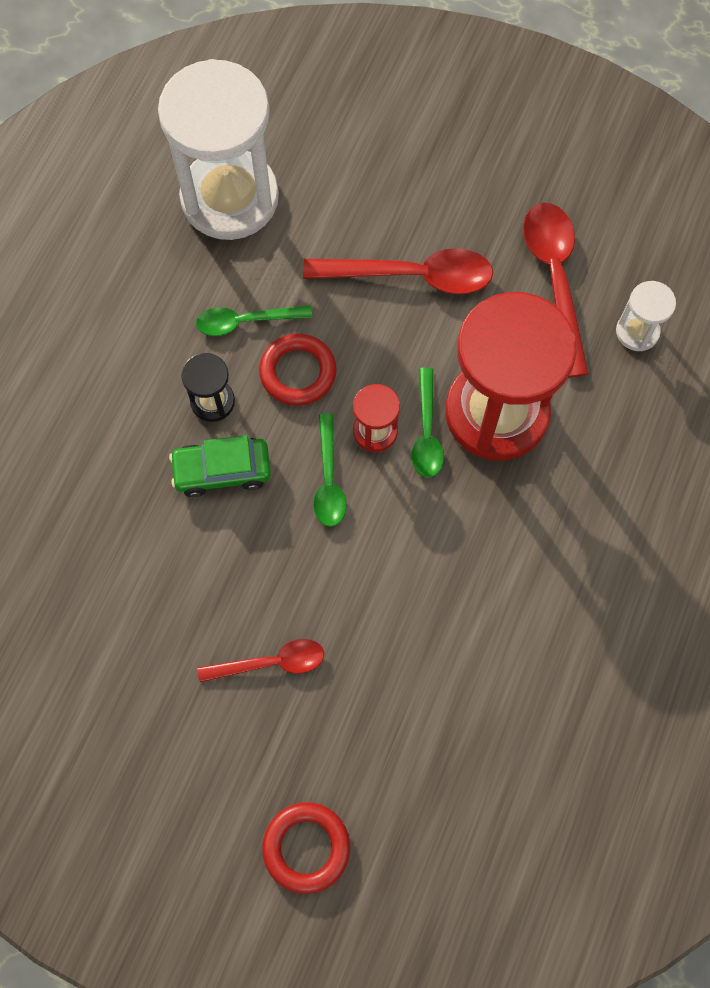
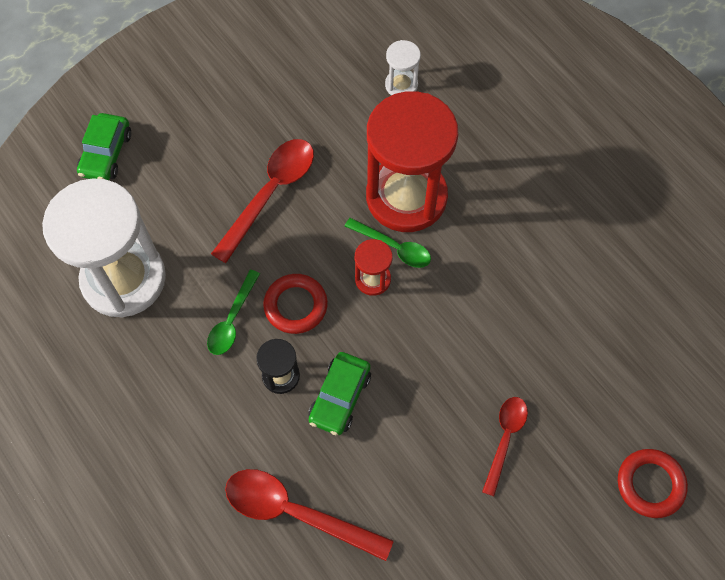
camera: 60 degrees left, 5 degrees down
(328, 479) = (390, 328): green spoon -> none
(356, 99) = (106, 154): none -> green car
(555, 280) = (333, 110): red spoon -> red spoon (296, 512)

